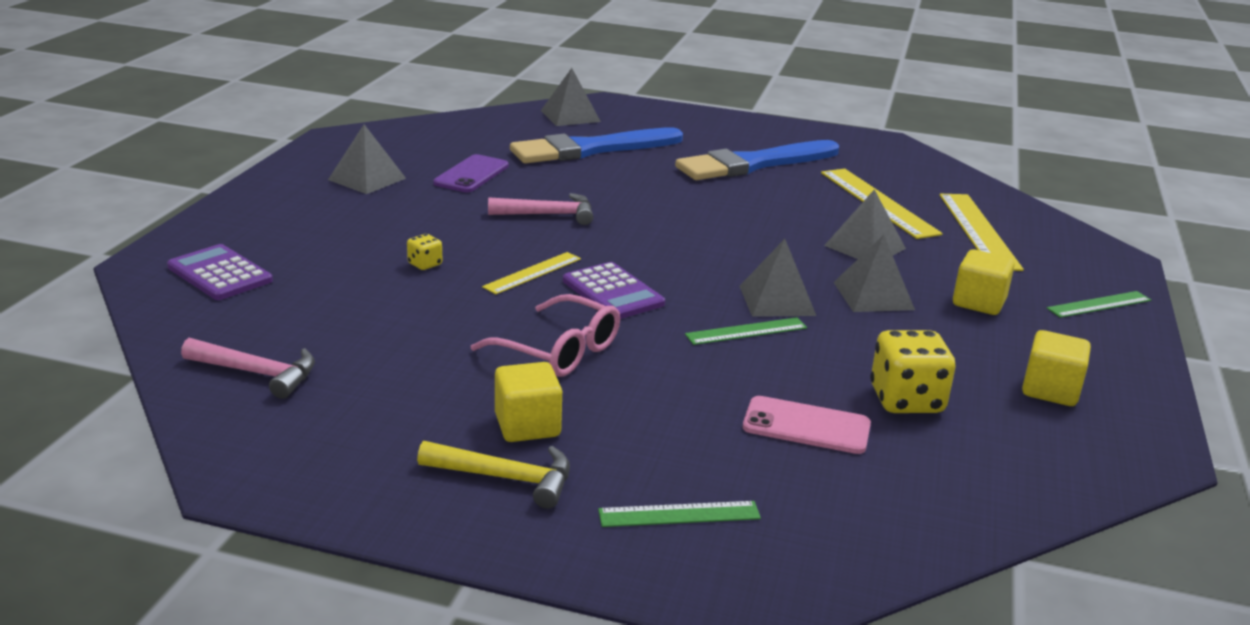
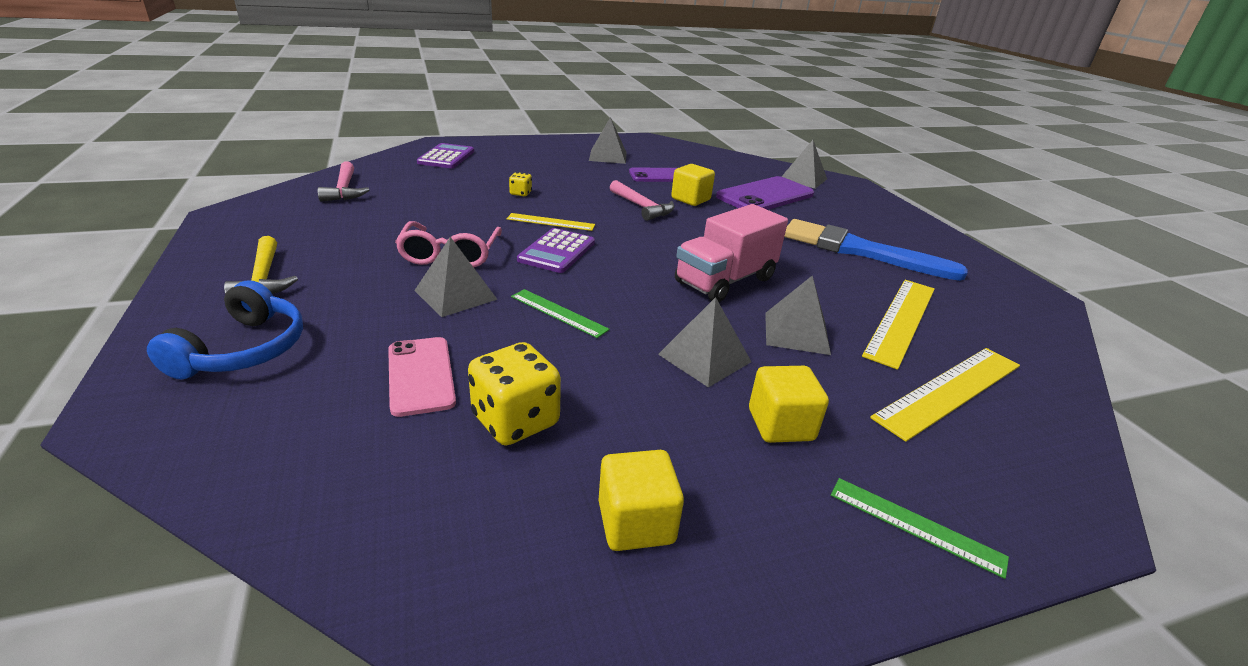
camera: 55 degrees right, 5 degrees up
(527, 426) = (337, 269): yellow cube -> yellow cube (690, 199)
(591, 149) = (765, 196): blue brush -> purple phone
(679, 514) = (243, 349): green ruler -> blue headphones
(754, 239) = (725, 281): none -> pink truck
(777, 300) = (629, 314): grey pyramid -> grey pyramid (455, 295)

